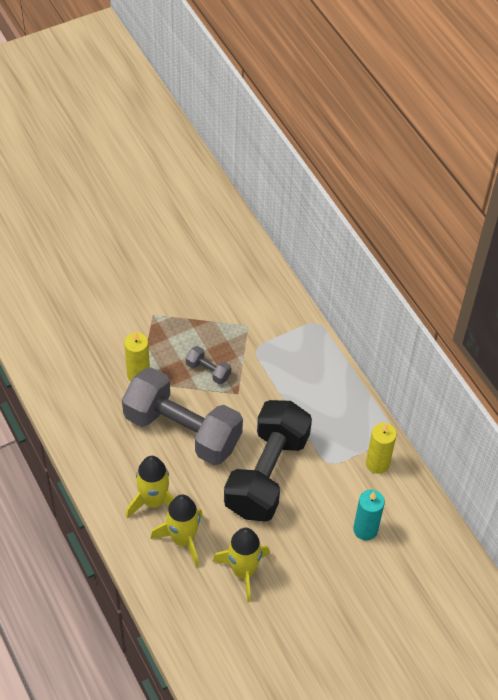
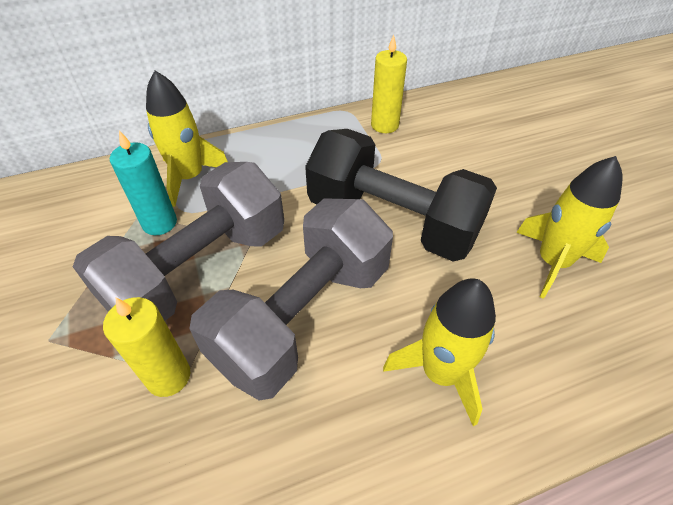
camera: 80 degrees left, 5 degrees down
(183, 539) = (510, 334): yellow rocket -> yellow rocket (189, 177)
(208, 371) = (200, 270): grey dumbbell -> grey dumbbell, size x2.50
(365, 529) = (472, 144): turquoise candle -> turquoise candle (159, 223)

